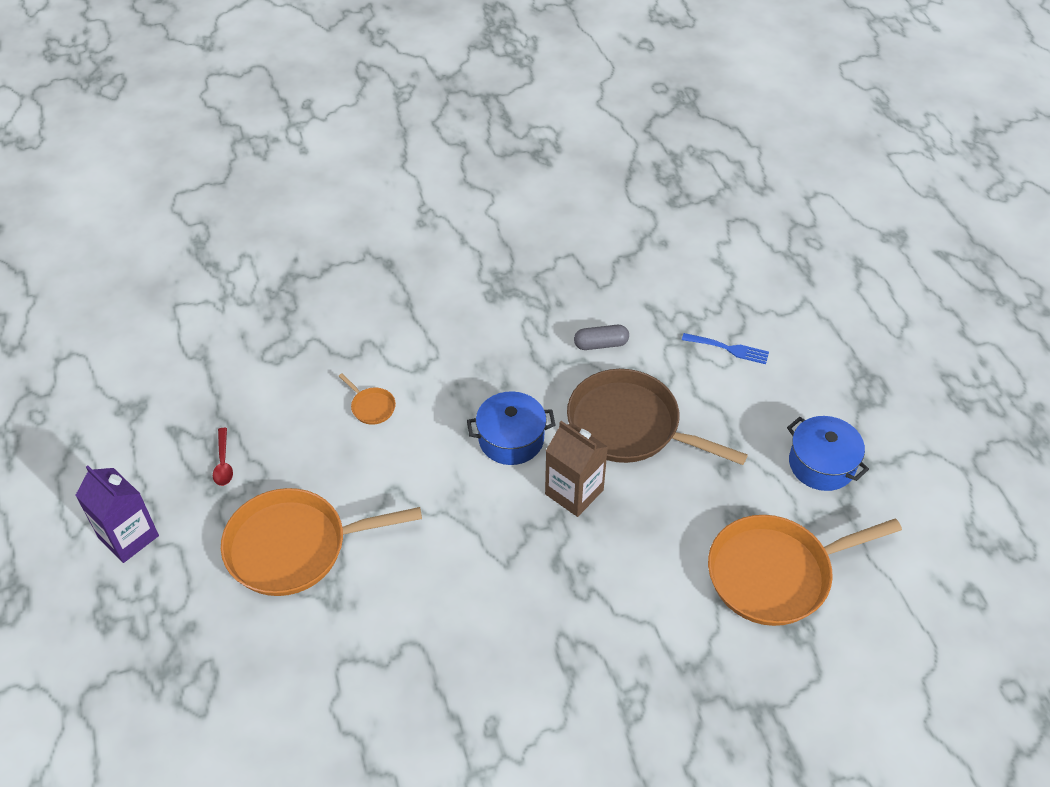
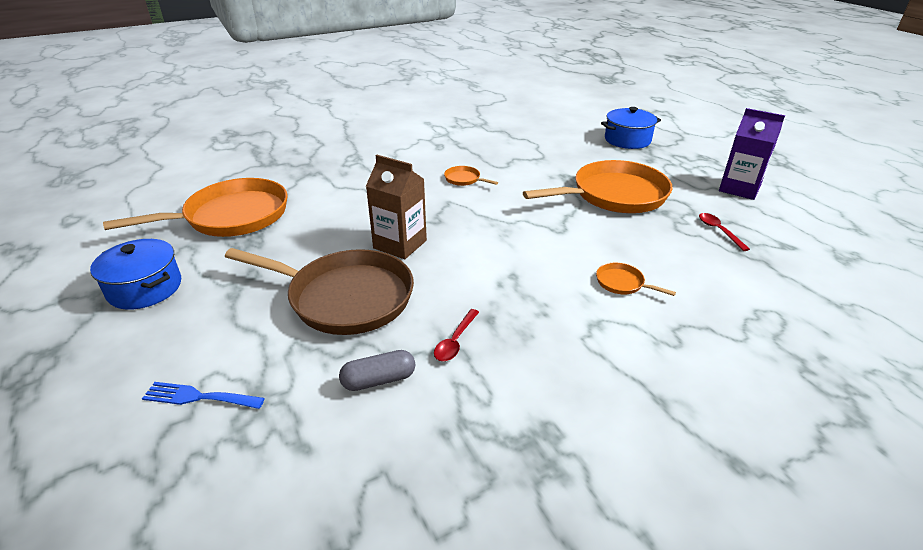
camera: 170 degrees right, 15 degrees down
(475, 616) = (464, 179): none -> orange pan
(511, 439) = (468, 273): blue pot -> blue pot (627, 140)
(539, 368) = (455, 341): none -> red spoon

